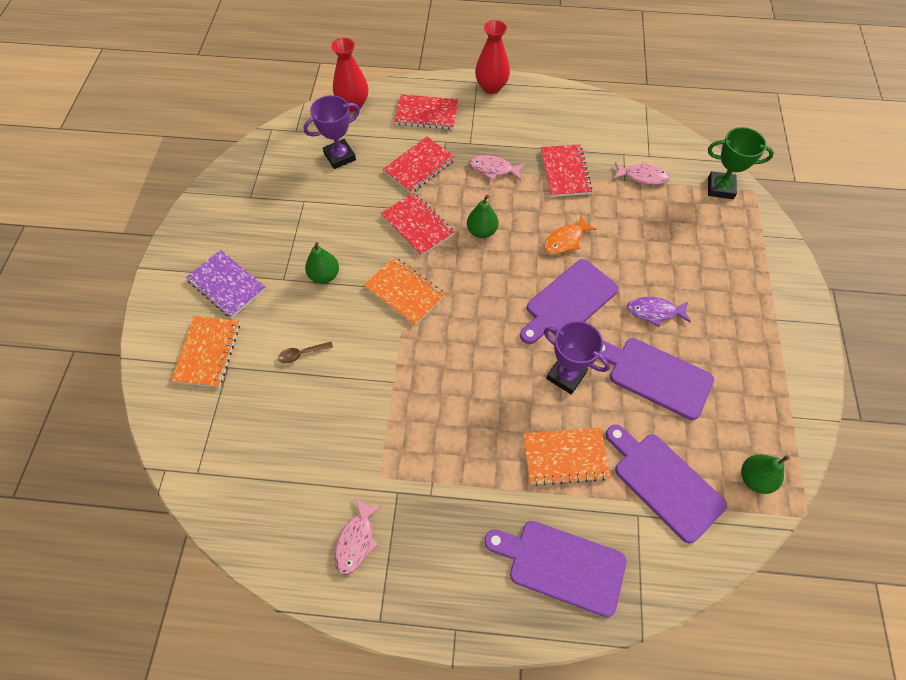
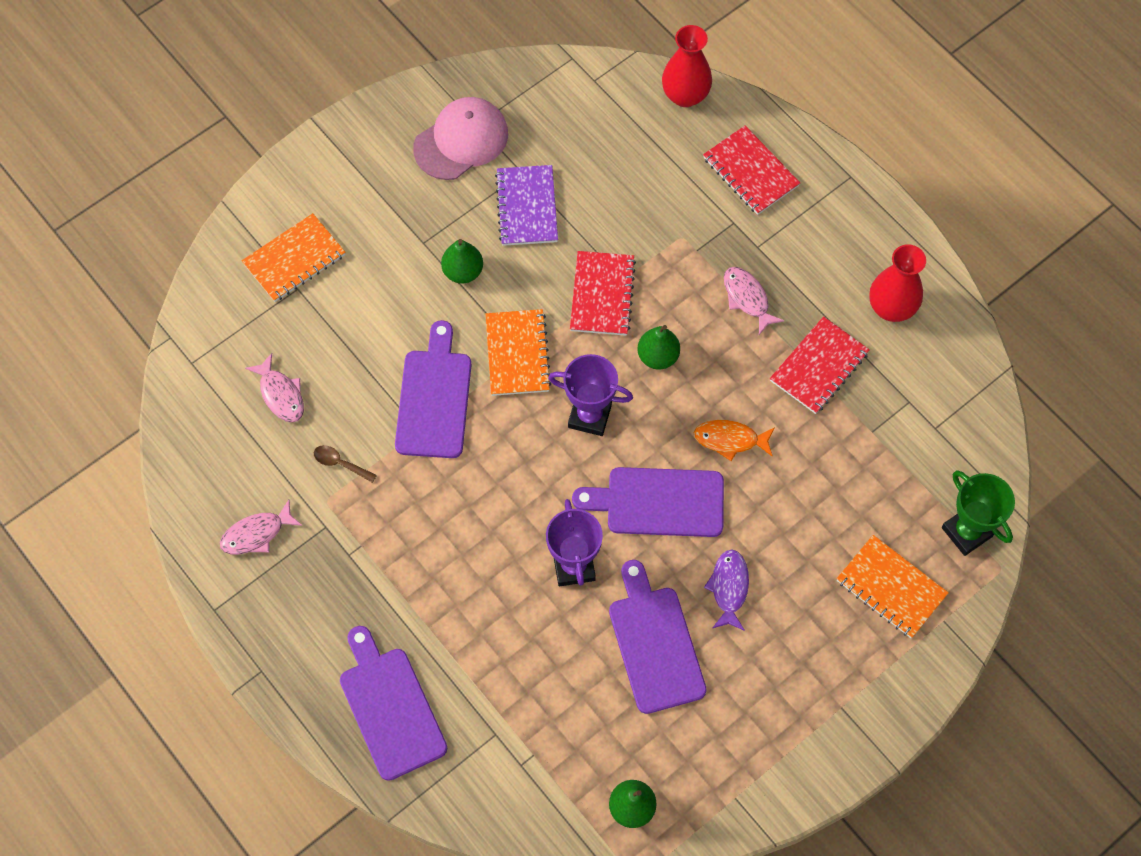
camera: 45 degrees right, 5 degrees up
(226, 285) = (369, 204): purple notebook -> purple notebook (526, 207)
(249, 211) = (461, 141): none -> pink cap
(302, 354) = (369, 332): brown spoon -> brown spoon (340, 463)
(340, 157) = (607, 150): purple trophy -> purple trophy (589, 416)
(419, 166) = (675, 229): red notebook -> none
(491, 87) = (859, 197): red vase -> red vase (891, 308)
(565, 457) = (491, 632): orange notebook -> orange notebook (891, 588)
(642, 177) = (897, 445): pink fish -> pink fish (281, 394)
(654, 312) = (729, 588): purple fish -> purple fish turned 45 degrees clockwise
(664, 482) = (549, 733): purple cutting board -> purple cutting board (434, 398)

